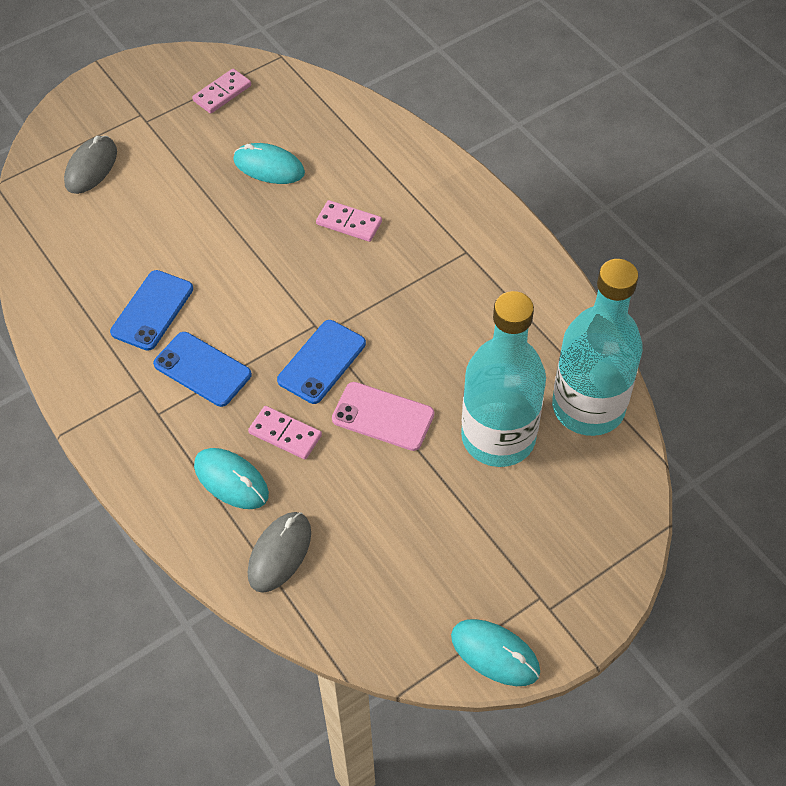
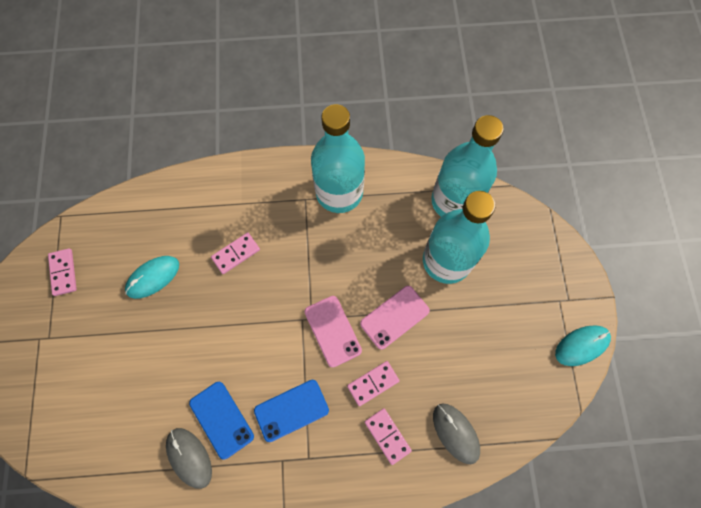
camera: 60 degrees left, 15 degrees up
(91, 167) = (62, 399): grey mouse -> grey mouse (189, 457)
(231, 480) = (387, 436): turquoise mouse -> pink domino
(321, 362) = (332, 331): blue phone -> pink phone
(501, 280) = (339, 192): none -> turquoise bottle

